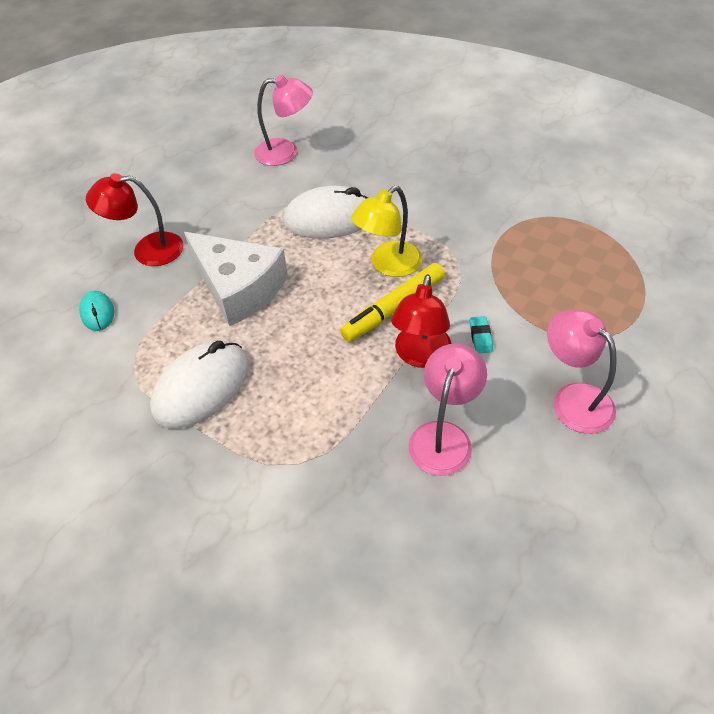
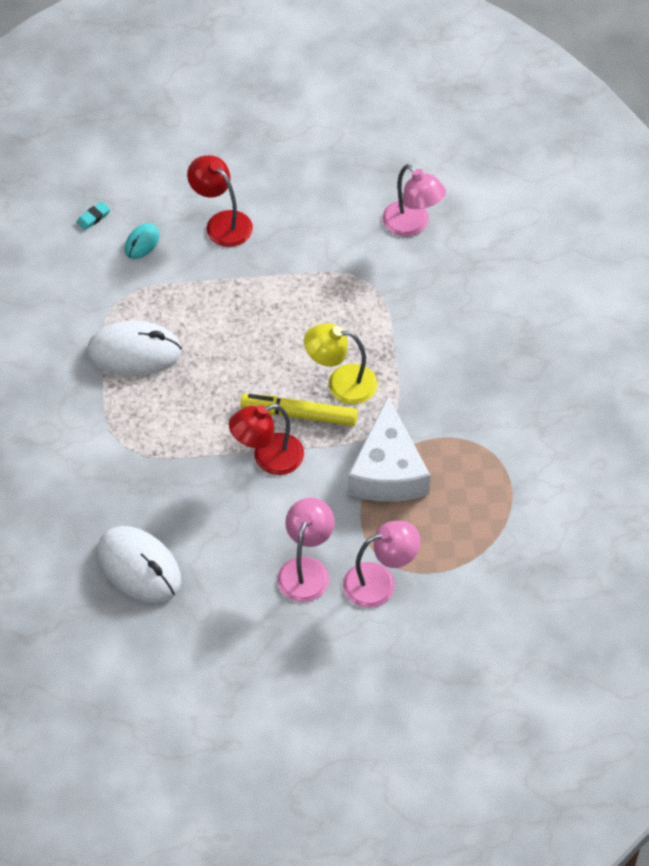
camera: 50 degrees right, 5 degrees up
(238, 287) = (236, 306): white cheese -> white cheese (388, 470)
(330, 218) = (359, 311): white mouse -> white mouse (139, 567)
(444, 436) = (210, 512): pink lamp -> pink lamp (380, 582)
(480, 337) = (318, 484): turquoise eraser -> turquoise eraser (93, 217)

